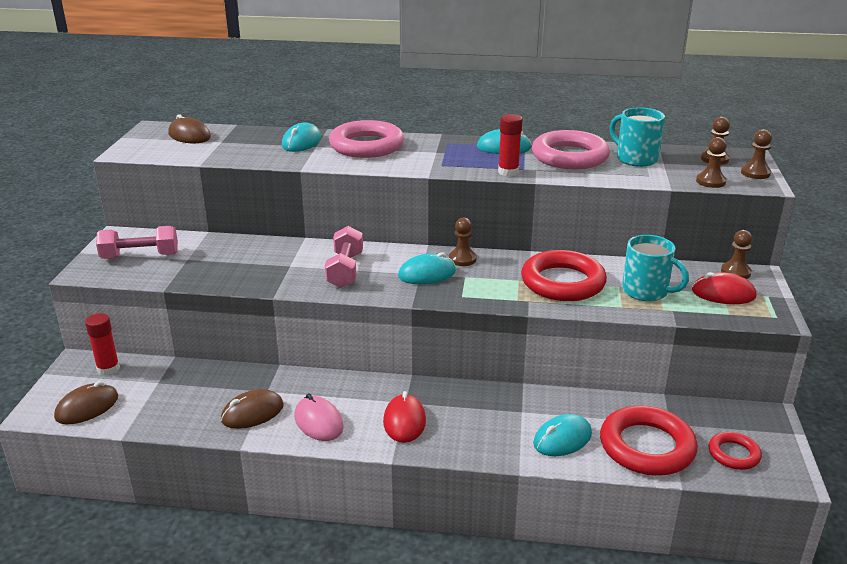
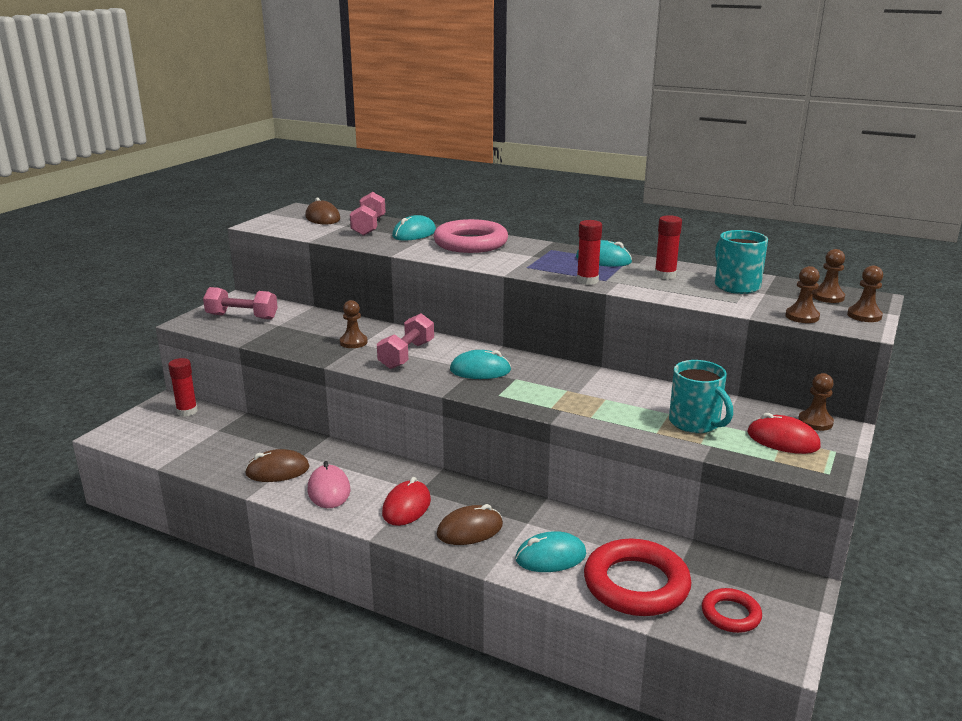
camera: 20 degrees right, 5 degrees down
(87, 407) = (149, 438): brown mouse -> brown mouse (470, 530)
(248, 140) = (368, 227): none -> pink dumbbell
(462, 259) = (525, 363): brown pawn -> brown pawn (353, 342)
(563, 282) = (611, 400): red ring -> none
(569, 157) = (665, 275): pink ring -> red glue stick

